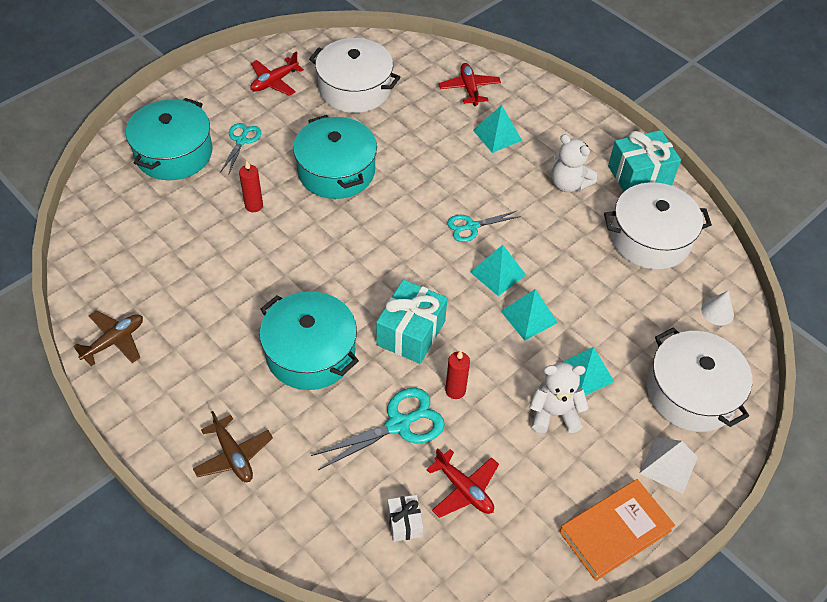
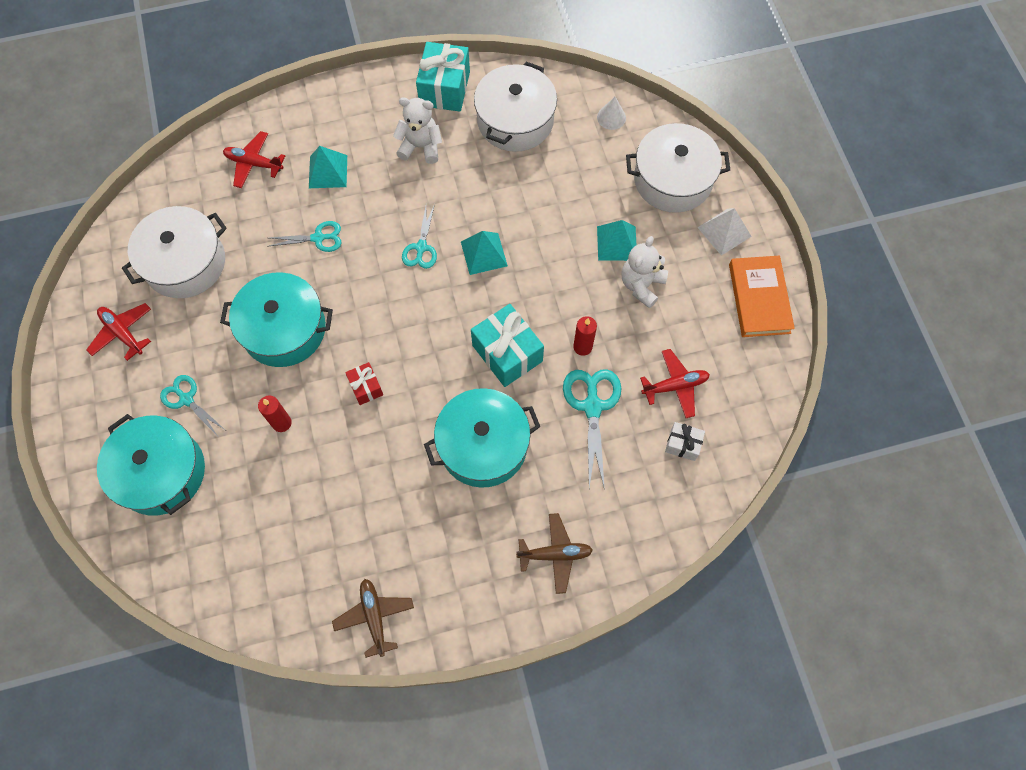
camera: 60 degrees left, 15 degrees up
(274, 82) = (122, 333): red plane -> red plane turned 150 degrees clockwise
(317, 246) = (366, 387): none -> red gift
(432, 156) = (318, 238): none -> turquoise scissors
(529, 317) = (541, 254): turquoise pyramid -> none
(568, 184) = (421, 147): white teddy bear -> white teddy bear turned 150 degrees counterclockwise

